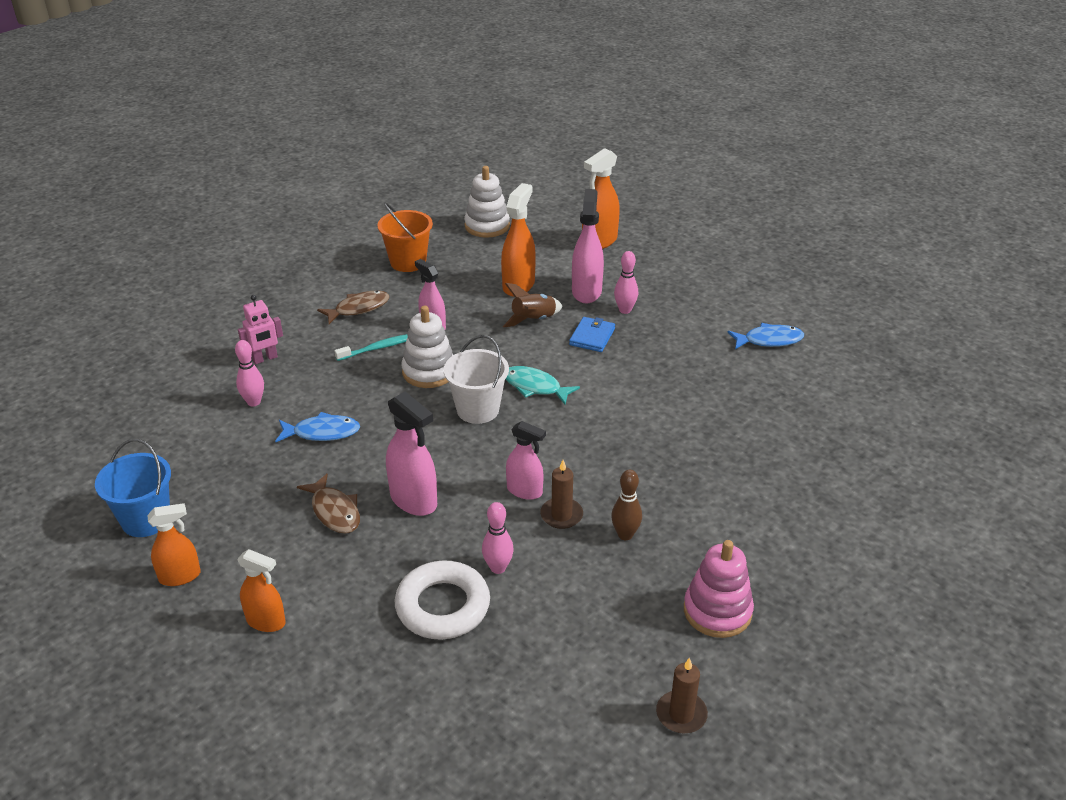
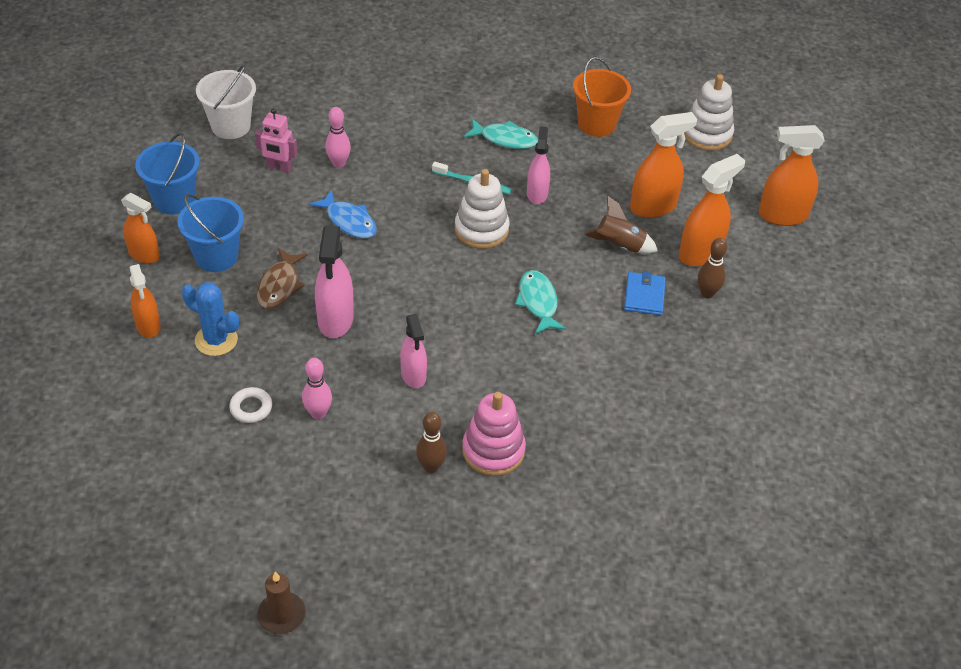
camera: 45 degrees right, 10 degrees up
(249, 531) = (216, 256): none -> blue bucket
(265, 359) = (389, 134): pink robot -> pink robot (279, 168)
(341, 585) = (216, 340): none -> blue cactus
(358, 308) = (505, 139): brown fish -> turquoise fish
(443, 606) = (251, 408): white ring -> white ring, size x0.49
(478, 409) = (471, 287): white bucket -> white bucket (231, 126)
(561, 515) = (411, 414): brown candle -> none
(586, 291) = (700, 253): pink spray bottle -> orange spray bottle
(592, 337) = (644, 295): blue wallet -> blue wallet turned 60 degrees counterclockwise
(625, 310) = (707, 293): pink bowling pin -> brown bowling pin
(717, 611) = (408, 576): pink stacking toy -> pink stacking toy (493, 450)
(769, 340) = (790, 416): blue fish -> none

